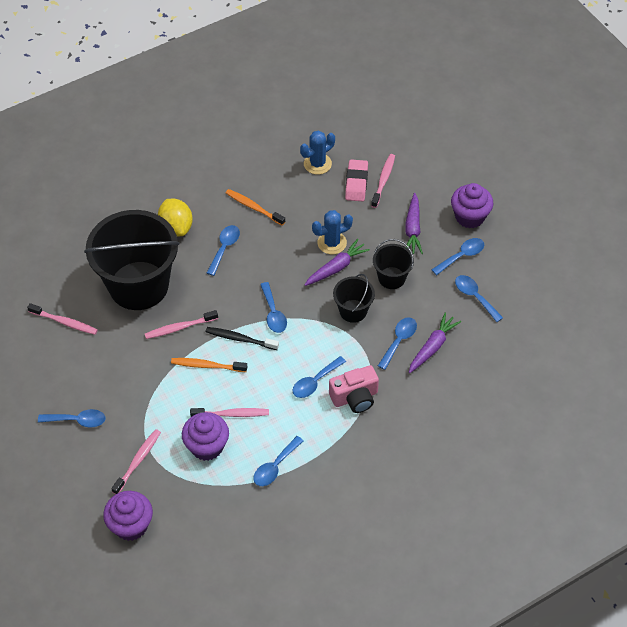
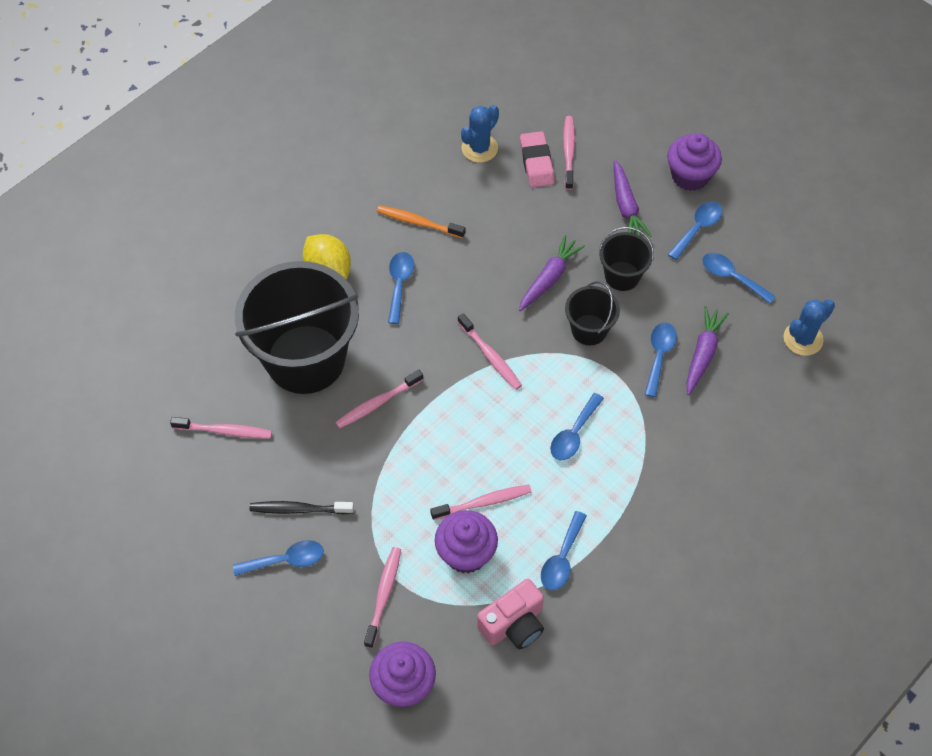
camera: 15 degrees left, 5 degrees up
(207, 366) = (430, 445): orange toothbrush -> none
(240, 339) = (460, 400): black toothbrush -> black toothbrush (299, 509)
(273, 313) = (490, 356): blue spoon -> pink toothbrush
(332, 243) = (532, 247): blue cactus -> blue cactus (803, 339)
(355, 397) = (630, 442): pink camera -> pink camera (513, 624)

